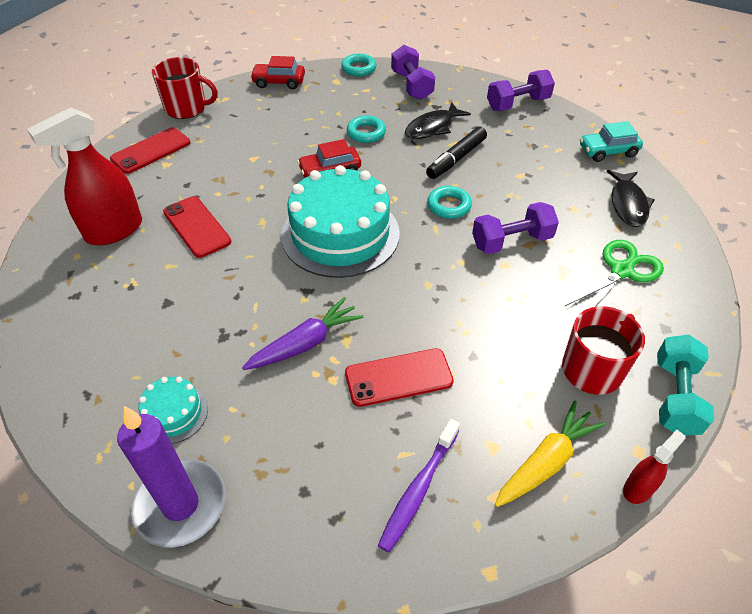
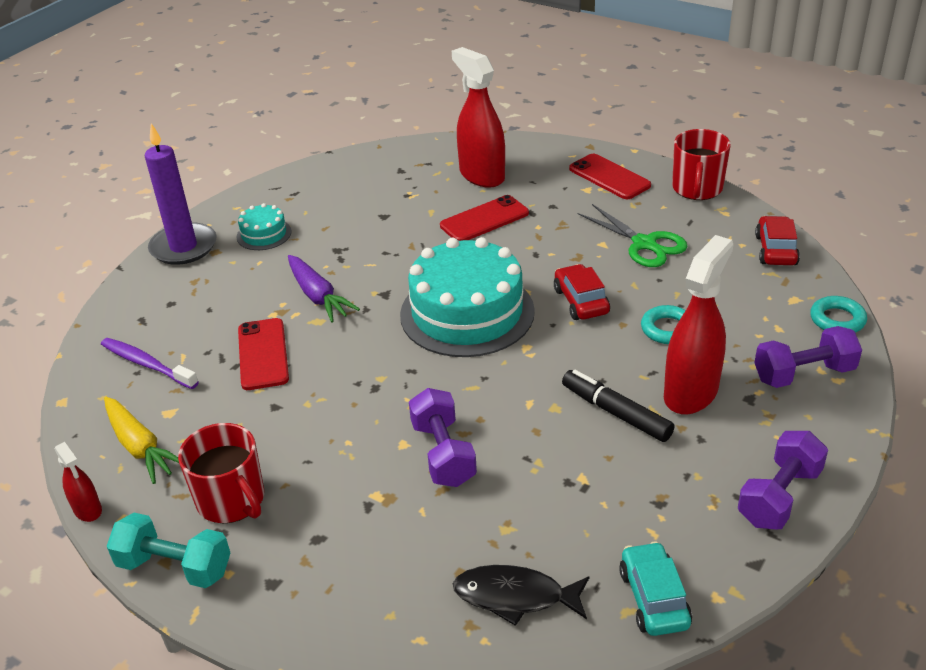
camera: 95 degrees right, 10 degrees down
(433, 127) = (691, 393): black fish -> red spray bottle
(449, 206) = (514, 400): turquoise ring -> none
(518, 104) = (779, 496): purple dumbbell -> purple dumbbell turned 60 degrees clockwise
(621, 271) = (376, 558): green scissors -> green scissors (644, 244)

